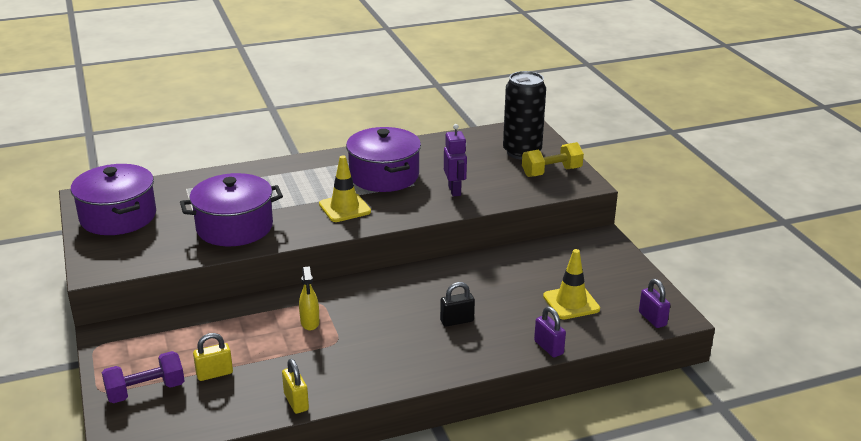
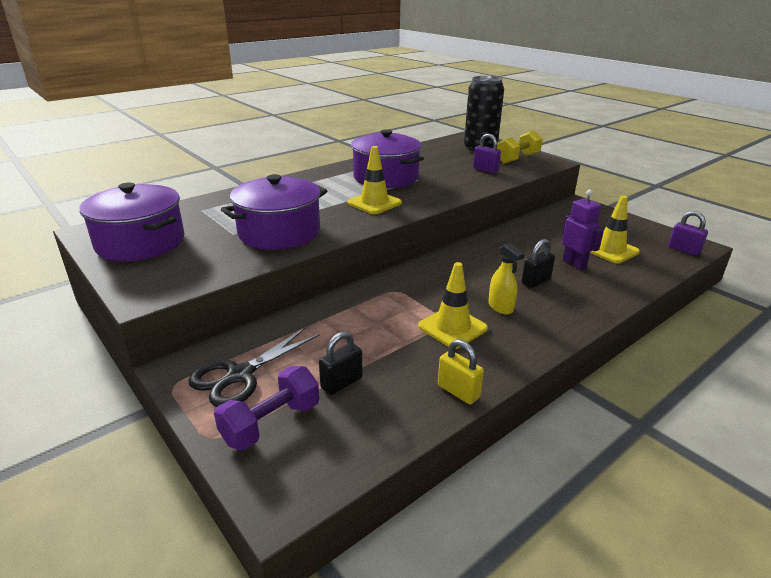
camera: 20 degrees left, 0 degrees up
(145, 350) = (239, 376): none -> black scissors
(214, 374) = (341, 383): yellow padlock -> black padlock
(310, 323) = (402, 310): yellow spray bottle -> yellow spray bottle (501, 307)
(339, 348) = (452, 327): none -> yellow traffic cone
(455, 190) = (457, 179): purple robot -> purple robot (574, 264)
(548, 347) = (635, 287): purple padlock -> purple padlock (485, 170)

